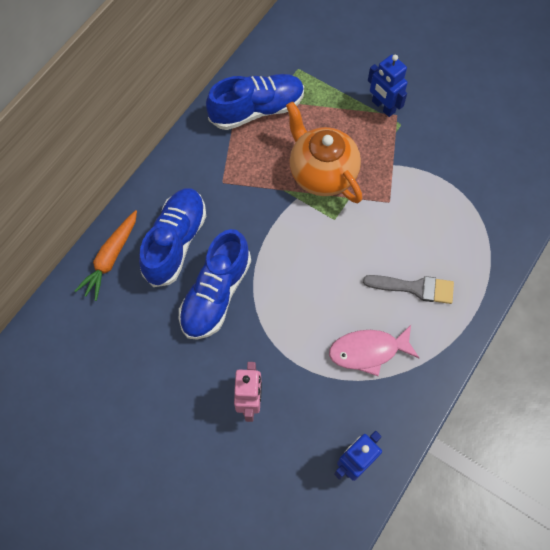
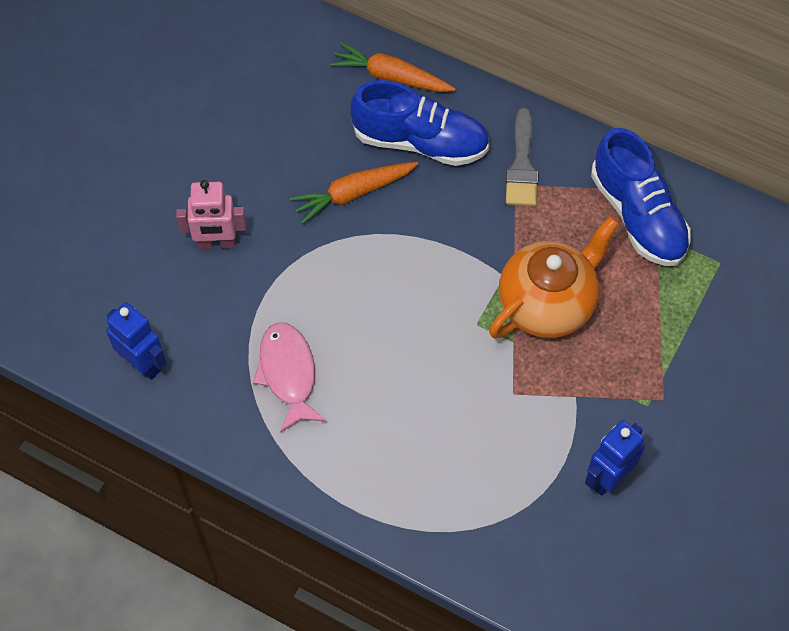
camera: 85 degrees right, 5 degrees down
(216, 294) = (353, 194): blue shoe -> orange carrot
(383, 107) = (673, 380): blue robot -> blue robot (608, 477)
(414, 288) = (383, 429): grey brush -> grey brush (522, 165)

